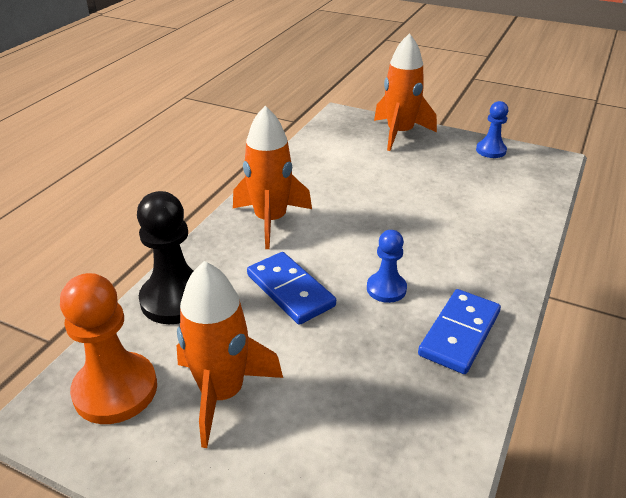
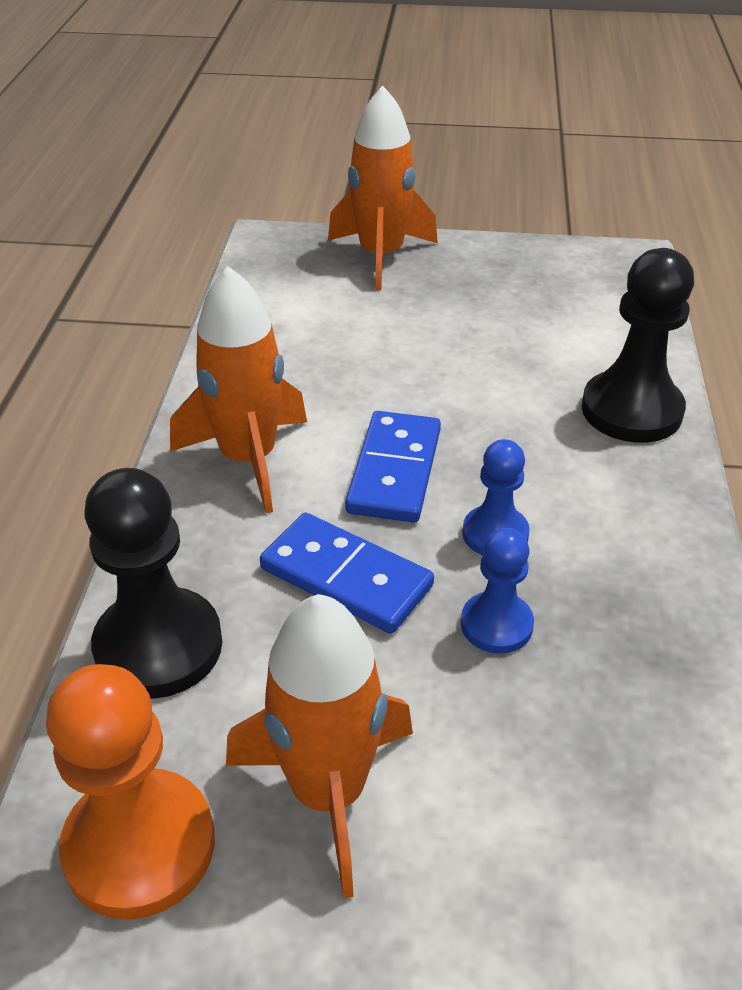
camera: 20 degrees left, 5 degrees up
(459, 333) = (639, 580): blue domino -> blue domino (395, 471)
(491, 150) = (534, 259): blue pawn -> blue pawn (496, 625)
(506, 242) = (631, 410): none -> black pawn

